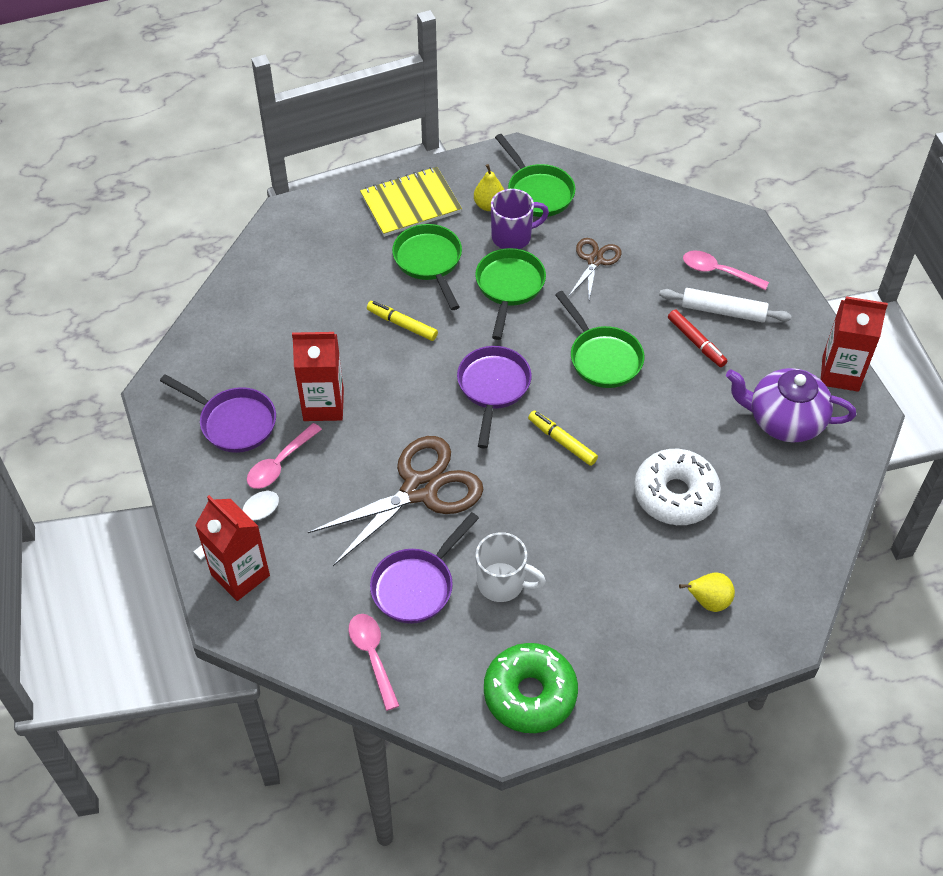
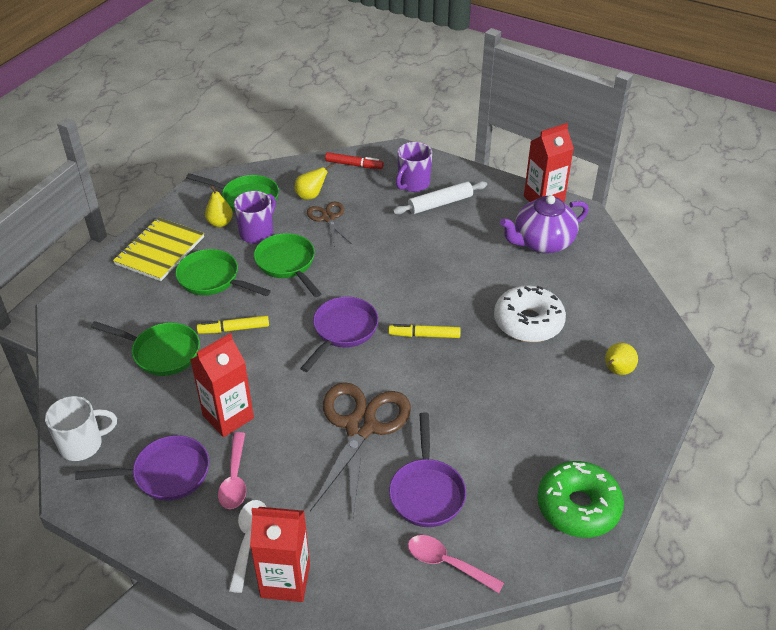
camera: 40 degrees left, 10 degrees down
(493, 388) = (343, 331): purple pan -> purple pan turned 60 degrees clockwise
(502, 583) = (482, 449): white mug -> white mug (83, 444)
(602, 225) = (311, 196): none -> yellow pear
(602, 357) = (395, 271): green pan -> green pan (161, 352)
(696, 342) = (443, 229): red marker -> red marker (354, 165)
(718, 272) = (413, 184): pink spoon -> purple mug

